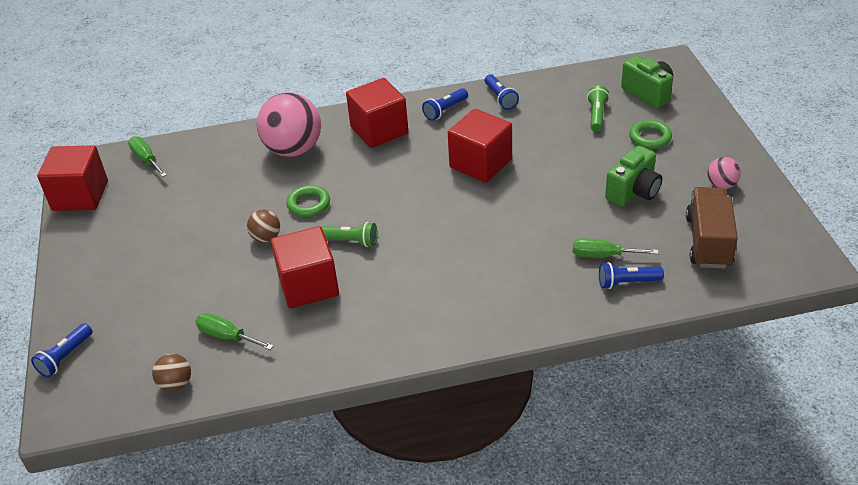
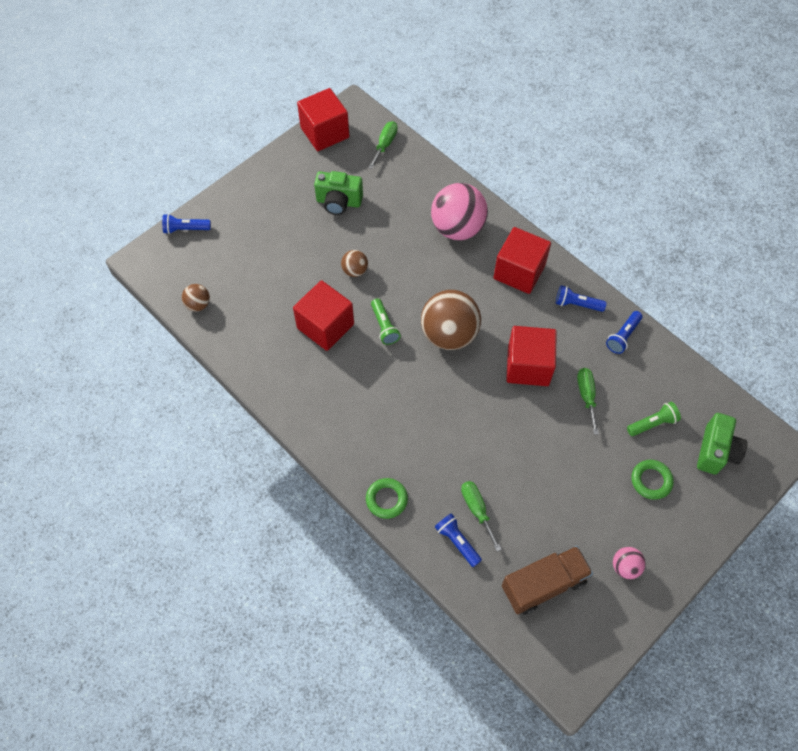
camera: 55 degrees right, 20 degrees up
(227, 336) = (252, 307): green screwdriver -> green screwdriver (586, 396)
(309, 204) = (405, 276): green ring -> green ring (386, 499)
(401, 200) = (449, 334): none -> brown ball
(633, 192) = (569, 499): green camera -> green camera (339, 202)

